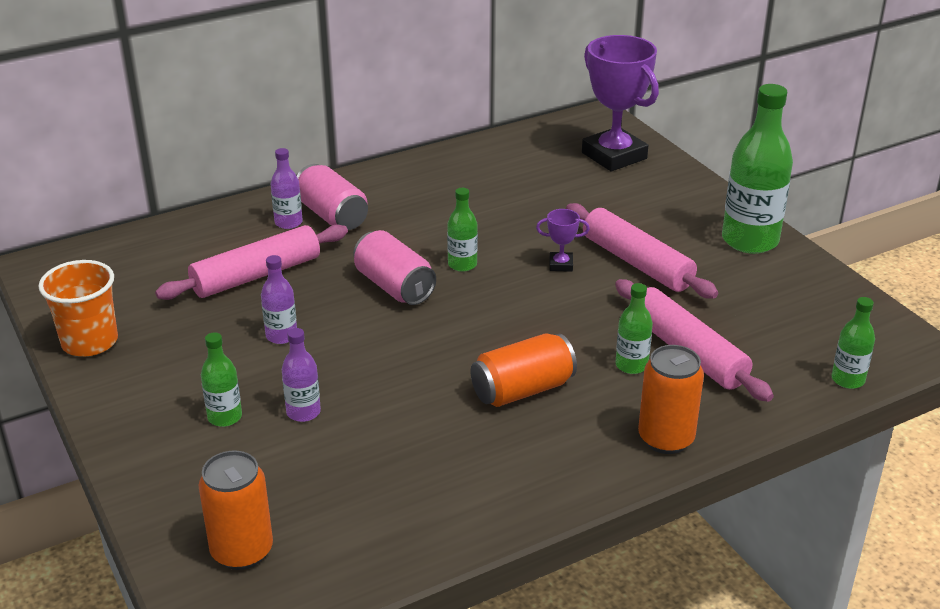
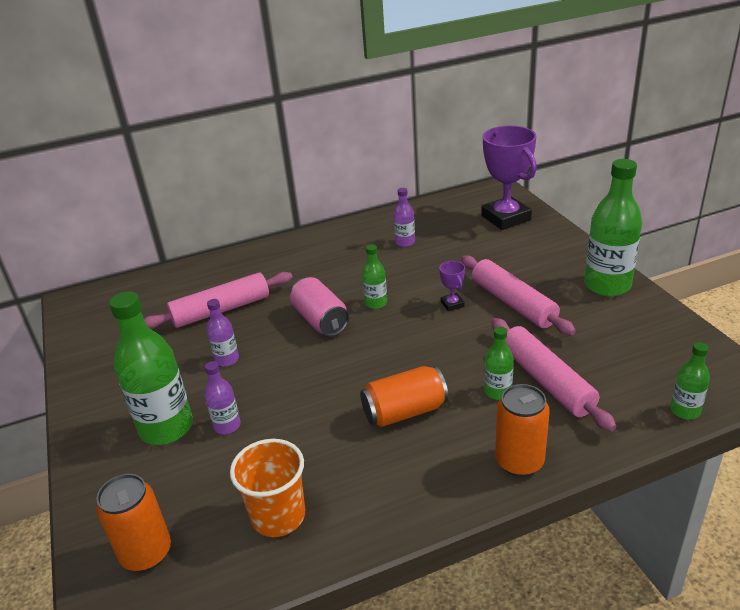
camera: 10 degrees right, 0 degrees up
(90, 342) = (87, 361): orange cup -> orange cup (278, 516)
(225, 417) = (166, 428): green bottle -> green bottle, size x2.00
(288, 222) = (254, 269): purple bottle -> purple bottle (405, 242)
(332, 216) = (287, 264): pink can -> none
(561, 265) = (452, 304): purple trophy -> purple trophy turned 60 degrees clockwise

